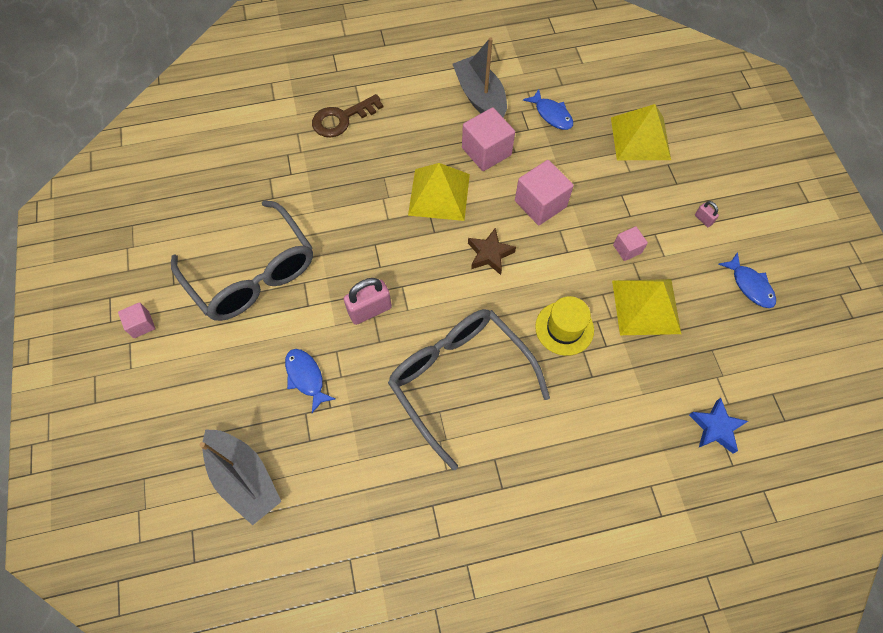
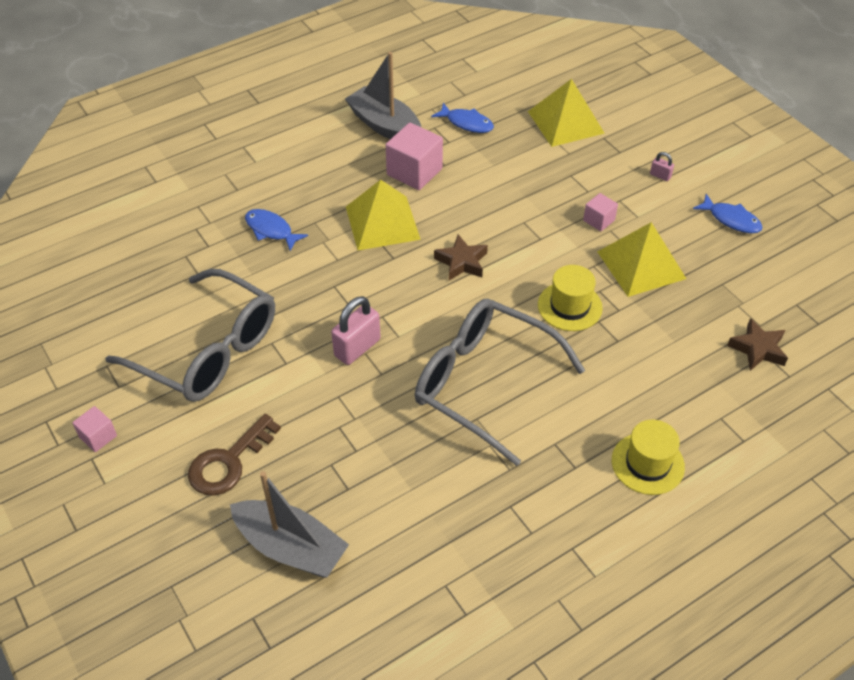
camera: 20 degrees left, 15 degrees down
(306, 377) = (316, 430): blue fish -> blue fish (271, 230)
(342, 119) = (243, 181): brown key -> brown key (229, 462)
(540, 204) = (492, 204): pink cube -> none
(566, 507) = (647, 463): none -> yellow hat
(715, 428) = (758, 349): blue star -> brown star

